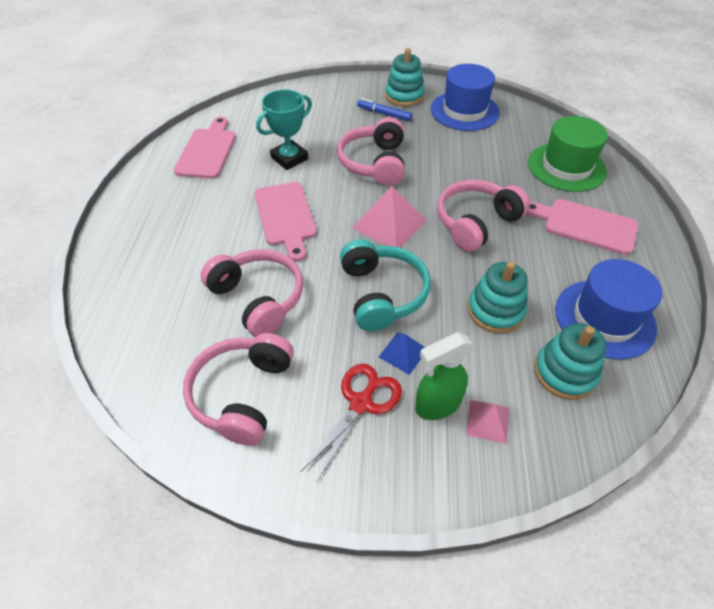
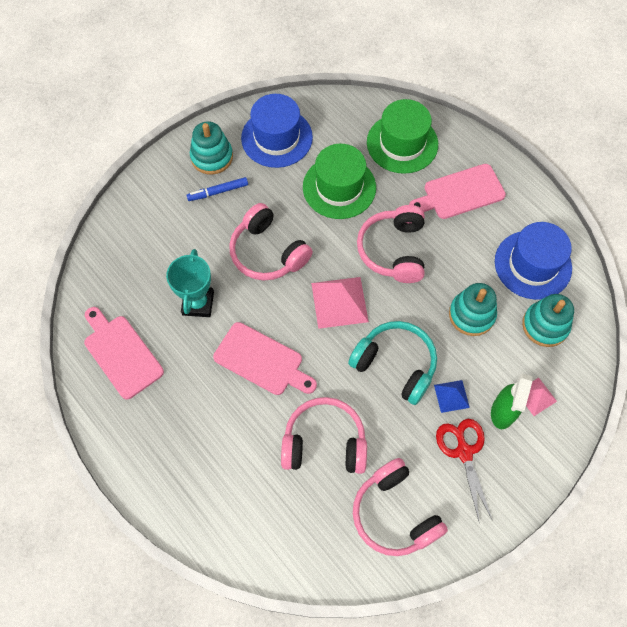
camera: 45 degrees left, 15 degrees up
(478, 161) = (339, 187): none -> green hat

